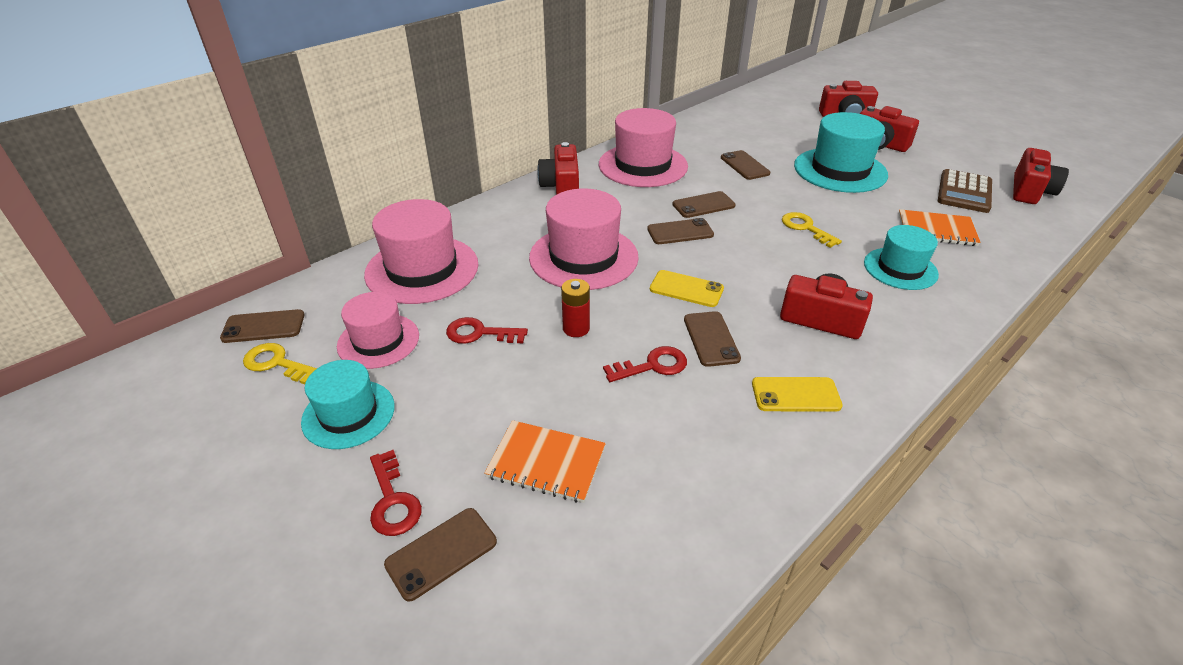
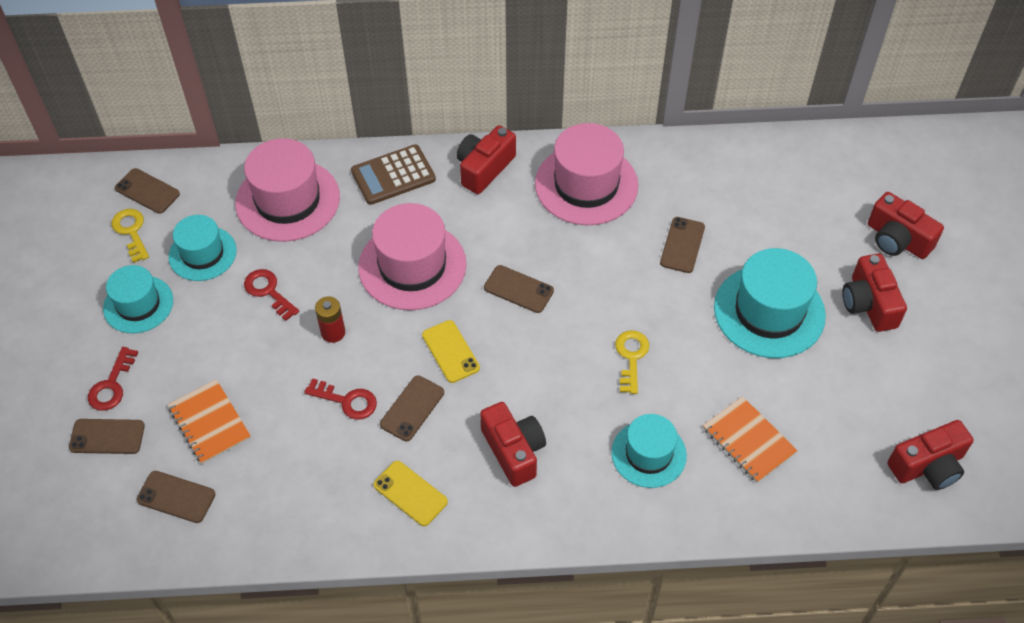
camera: 40 degrees right, 15 degrees up
(378, 341) = (202, 253): pink hat -> turquoise hat
(703, 205) = (577, 271): brown phone -> brown phone (176, 497)
(964, 192) = (853, 420): brown calculator -> brown calculator (393, 175)

